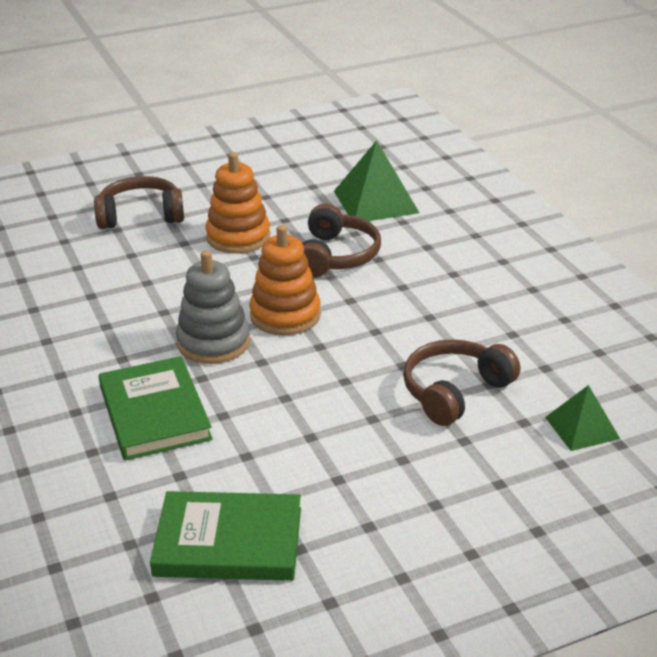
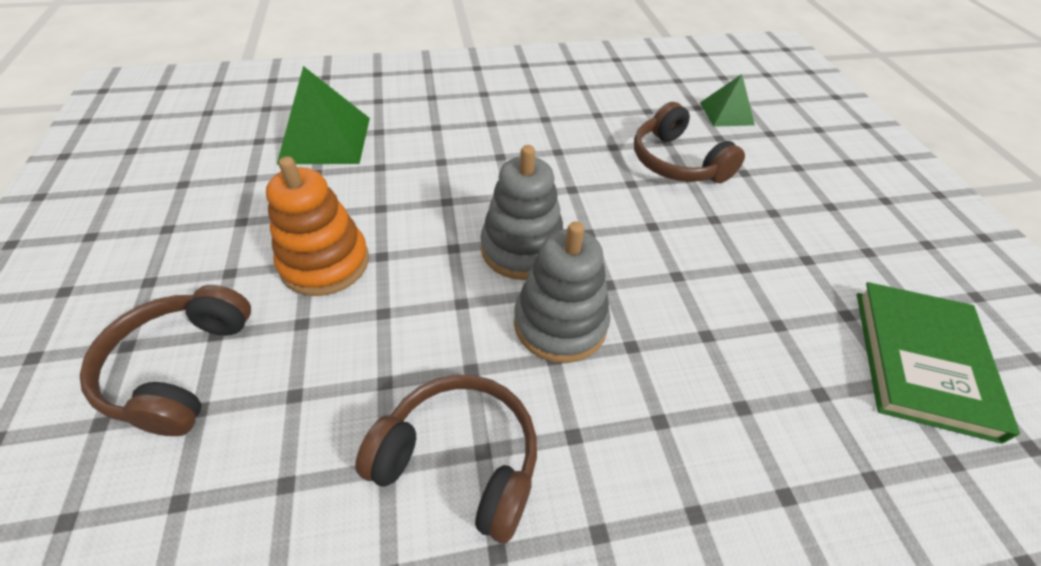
camera: 80 degrees left, 15 degrees up
(154, 413) = (701, 407): green book -> none
(285, 315) = (522, 249): orange stacking toy -> grey stacking toy
(336, 256) = (419, 188): brown headphones -> brown headphones (460, 459)

